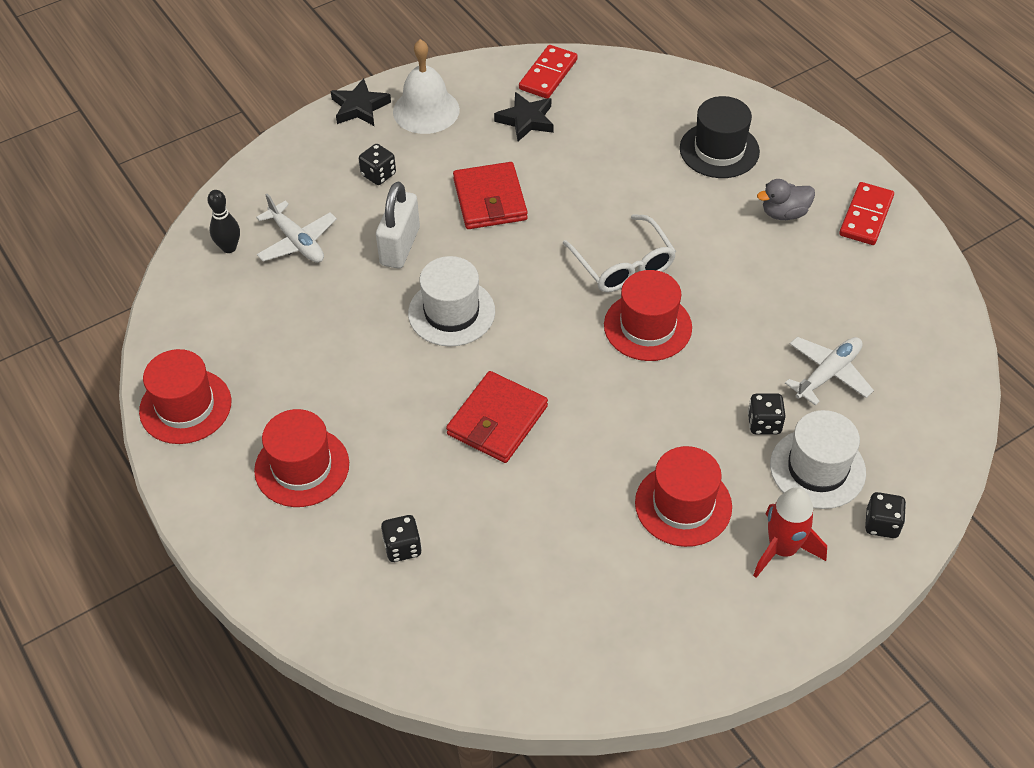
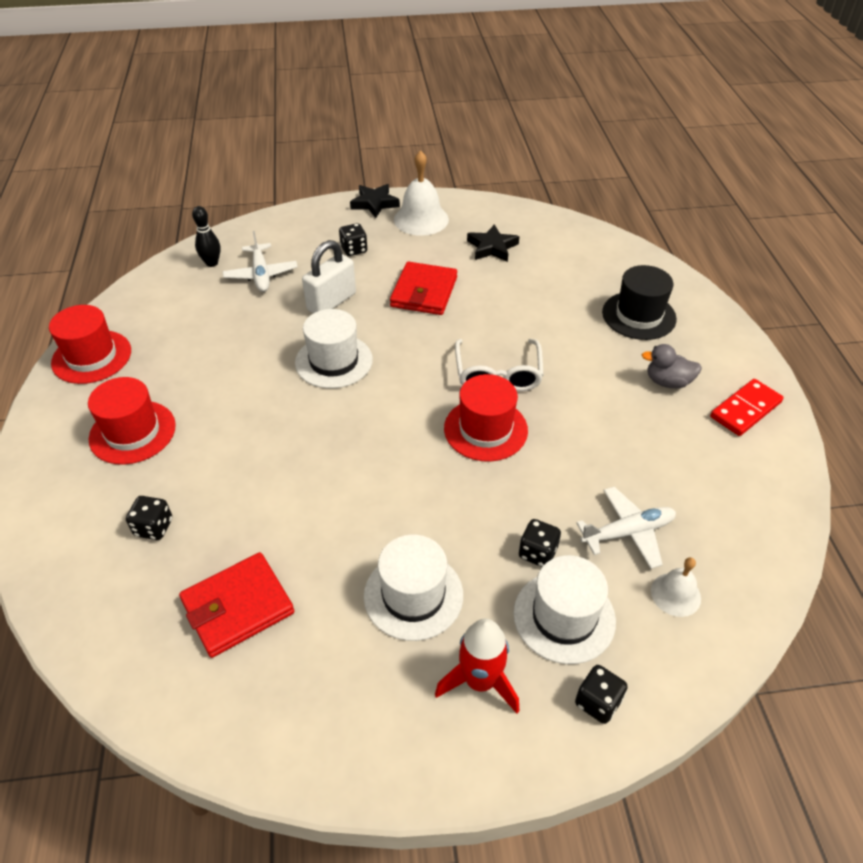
camera: 25 degrees right, 5 degrees down
(497, 420) = (307, 456): red wallet -> red wallet (238, 607)
(548, 74) = (531, 222): red domino -> none
(683, 505) = (413, 595): red hat -> white hat
(894, 411) = (675, 594): none -> white bell

